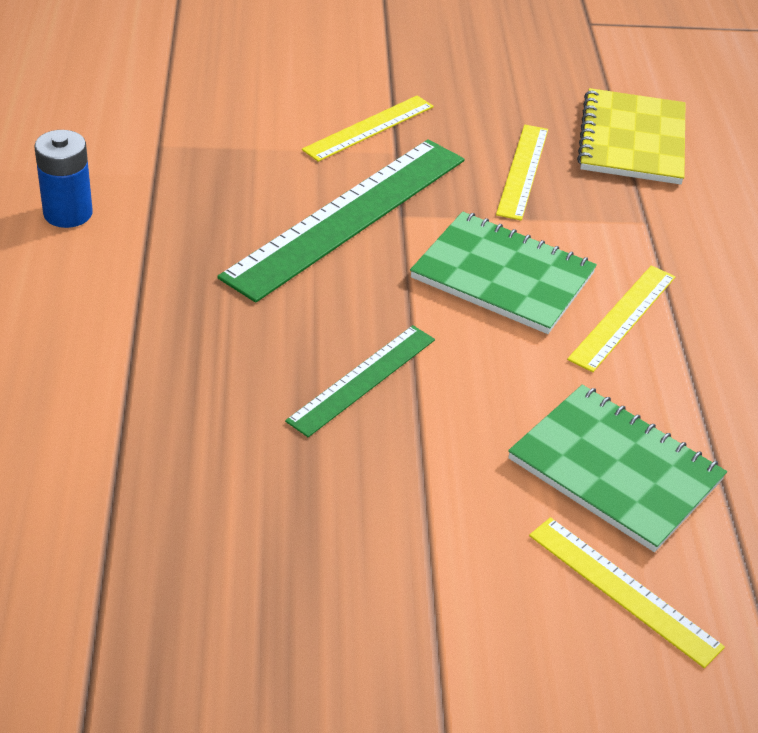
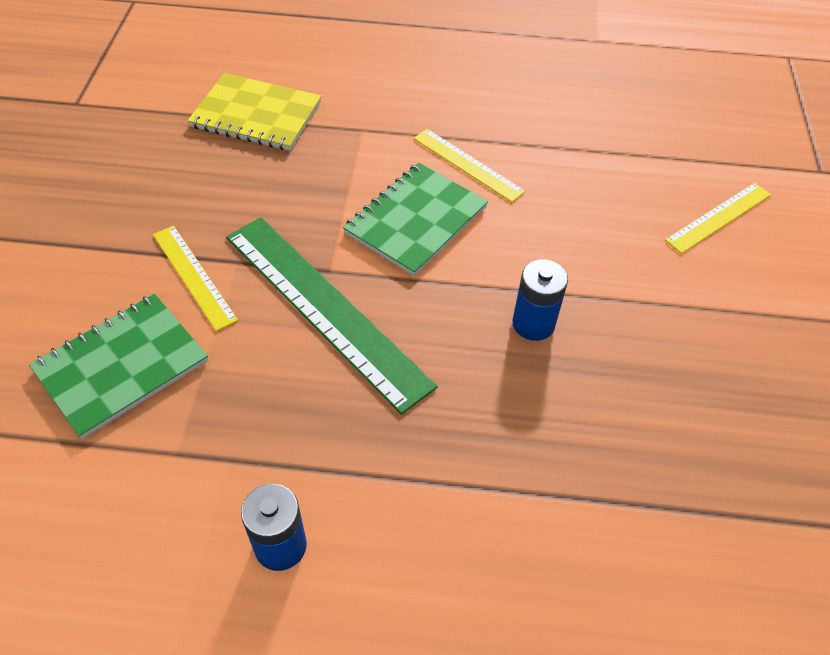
camera: 80 degrees left, 10 degrees up
(362, 379) = (533, 324): green ruler -> blue battery
(522, 171) = (283, 185): yellow ruler -> none
(615, 470) = (618, 200): green notebook -> green notebook (121, 366)

